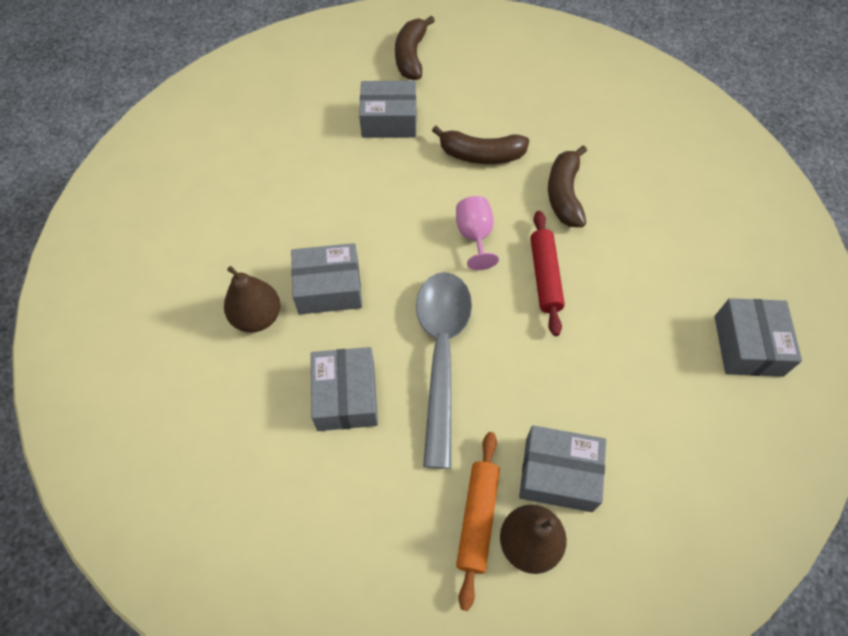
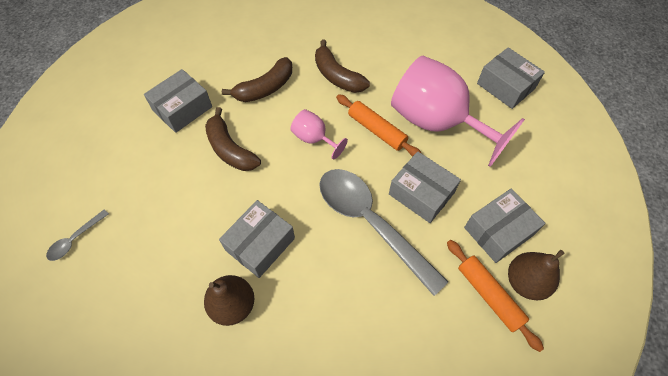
camera: 45 degrees left, 0 degrees up
(204, 166) = (75, 239): none -> grey spoon
(346, 396) = (345, 299): grey box -> grey box (421, 193)
(411, 56) = (152, 58): brown banana -> brown banana (230, 149)
(544, 276) = (376, 130): red rolling pin -> orange rolling pin
(618, 319) = (437, 122): none -> pink goblet

